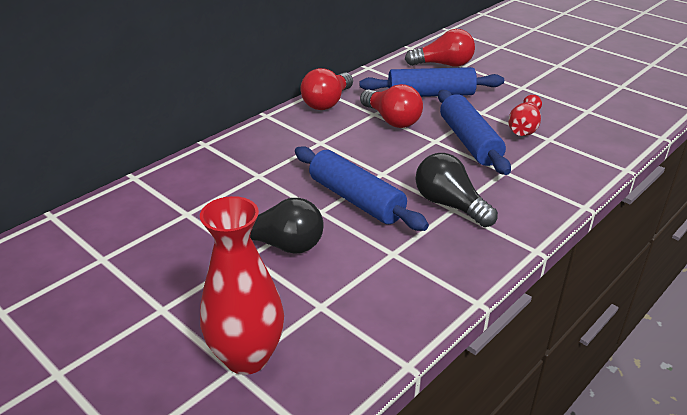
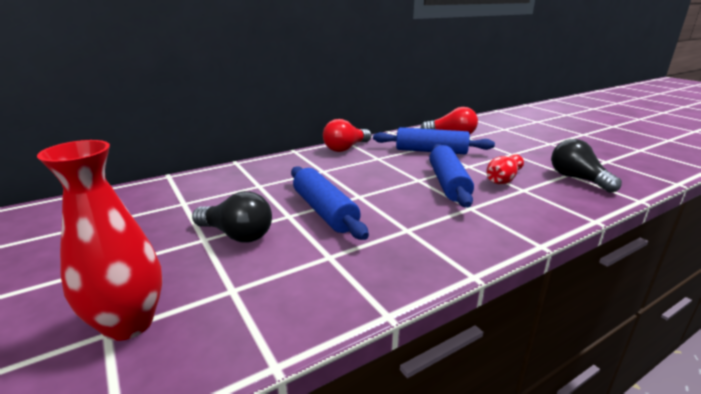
camera: 15 degrees right, 10 degrees down
(392, 120) = (389, 163): red light bulb -> none
(450, 205) = (405, 226): black light bulb -> black light bulb (577, 179)

